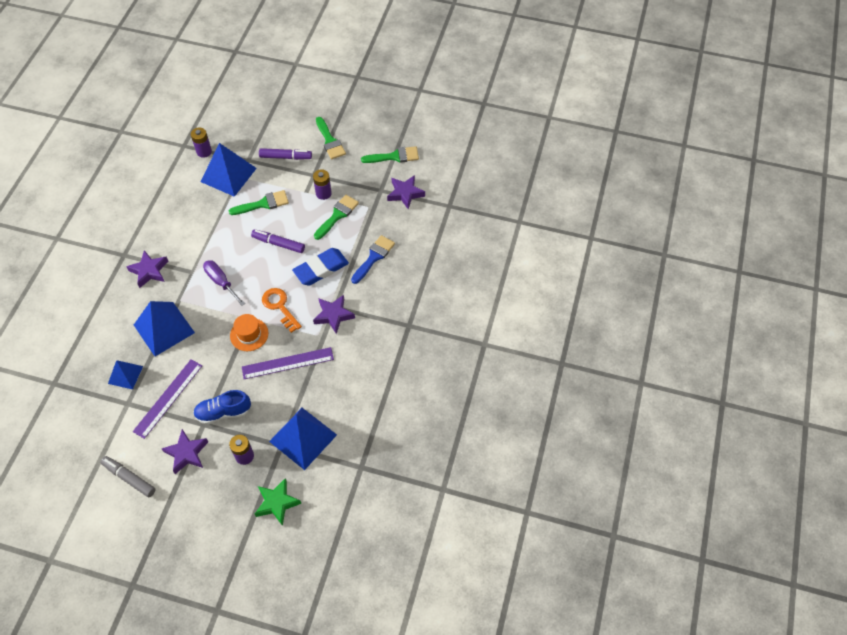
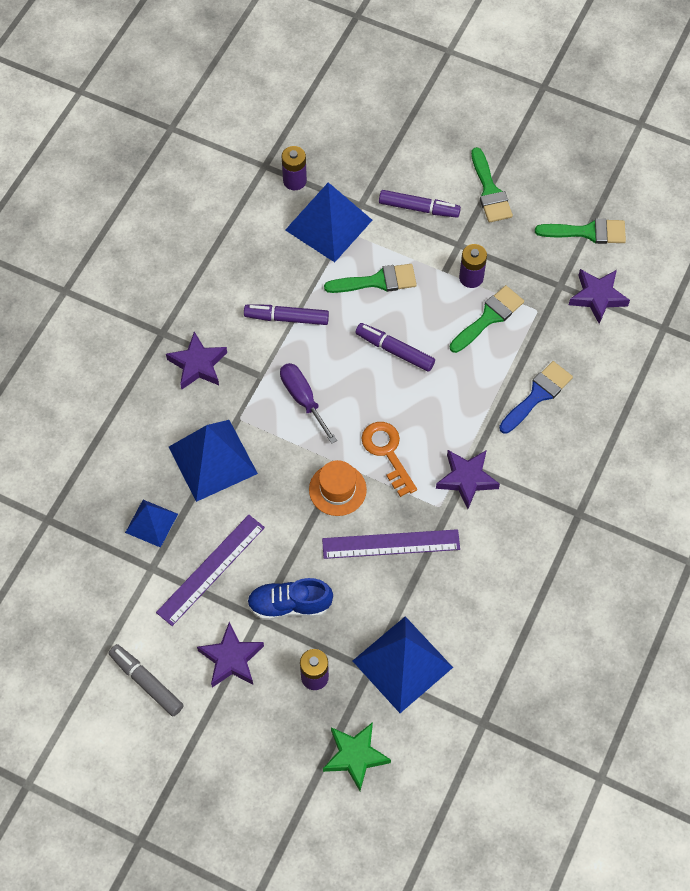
camera: 10 degrees right, 5 degrees up
(206, 234) = (287, 318): none -> purple marker
(321, 269) = (455, 401): blue eraser -> none

